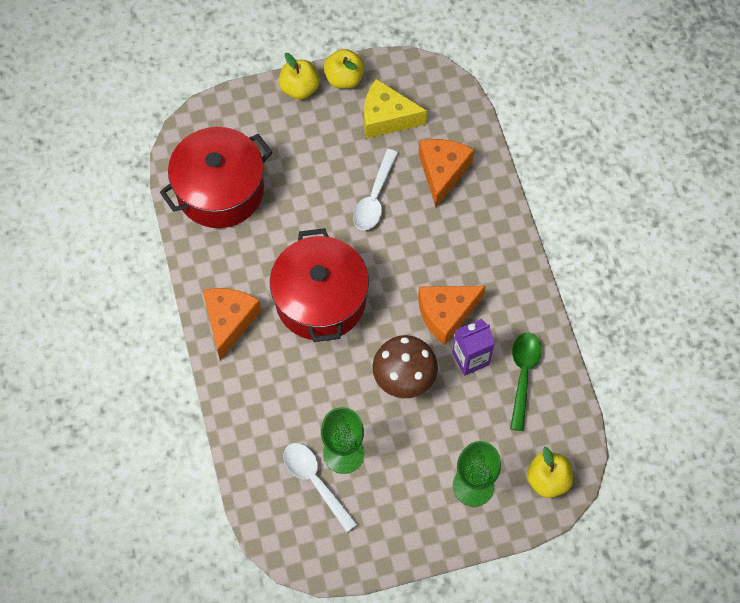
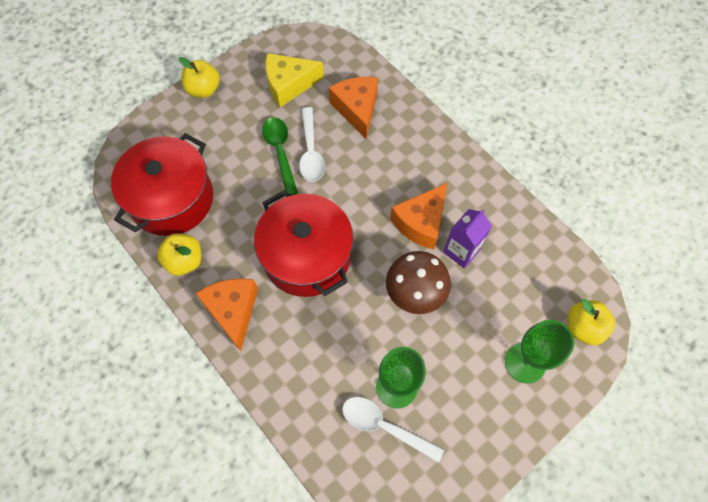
camera: 25 degrees left, 0 degrees up
(344, 78) = (238, 68): yellow apple -> yellow apple (184, 261)
(523, 376) = (512, 246): green spoon -> green spoon (280, 152)

